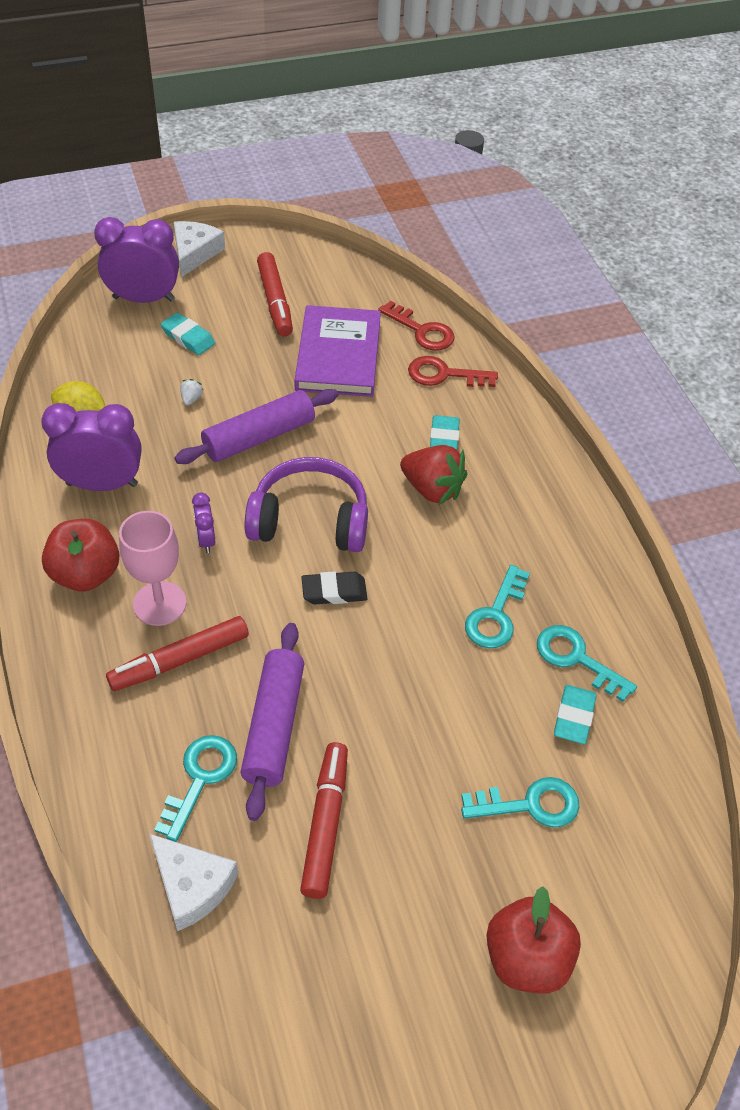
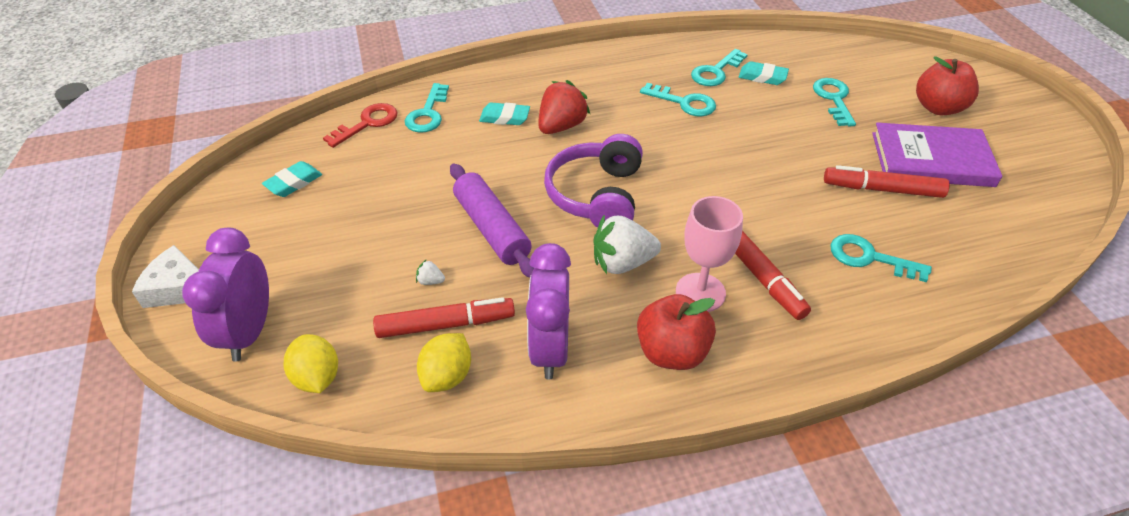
camera: 85 degrees left, 5 degrees down
(92, 343) = (317, 377): none -> yellow lemon
(188, 337) = (331, 288): turquoise eraser -> turquoise eraser (293, 182)
(192, 885) = (960, 259): white cheese -> none
(206, 540) = (622, 263): purple clock -> white strawberry
(274, 726) = (809, 216): purple rolling pin -> none
(275, 301) = (293, 219): red marker -> red marker (446, 325)
(334, 591) = (672, 182): black eraser -> none
(338, 355) = (388, 175): purple book -> purple book (932, 159)
(444, 375) = (428, 113): red key -> turquoise key

